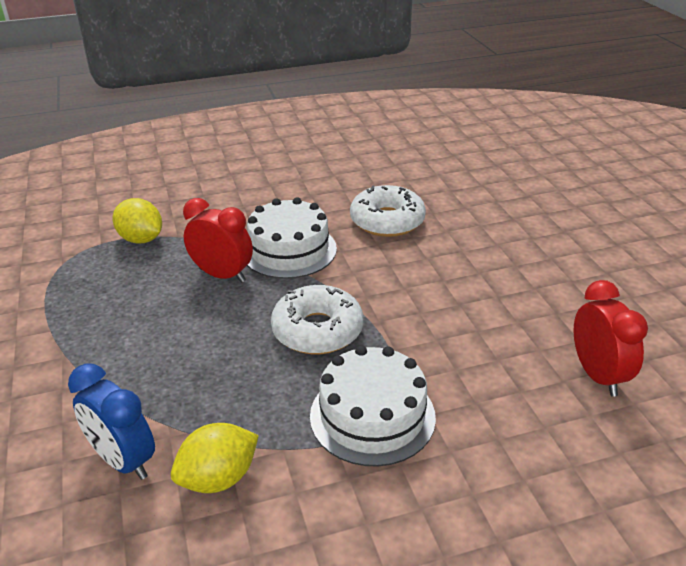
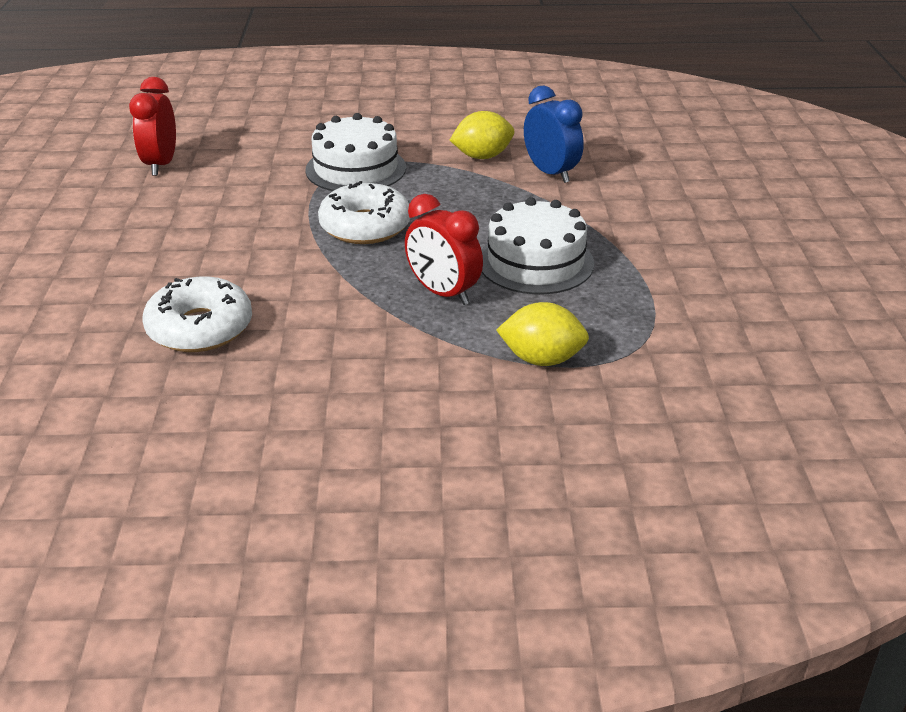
camera: 165 degrees left, 0 degrees up
(141, 239) = (541, 359): yellow lemon -> yellow lemon turned 45 degrees counterclockwise
(289, 250) = (351, 310): white cake -> white cake (535, 262)

